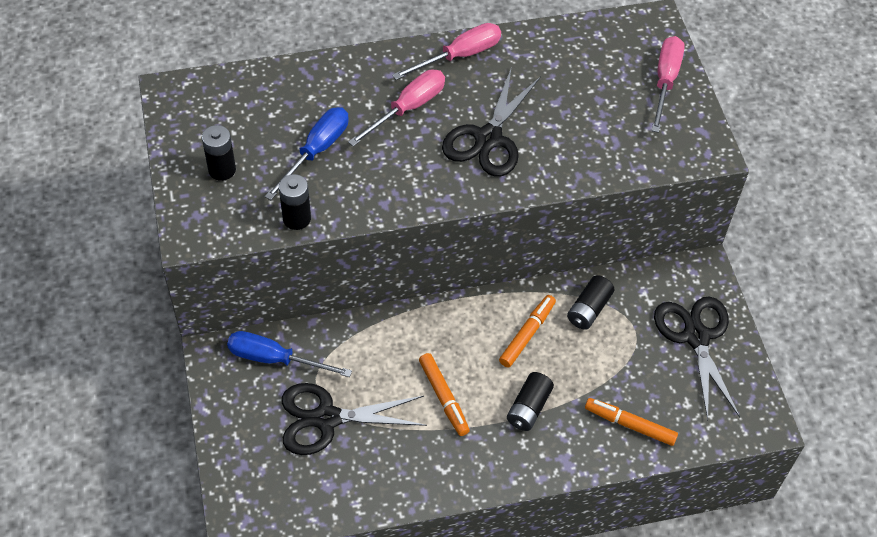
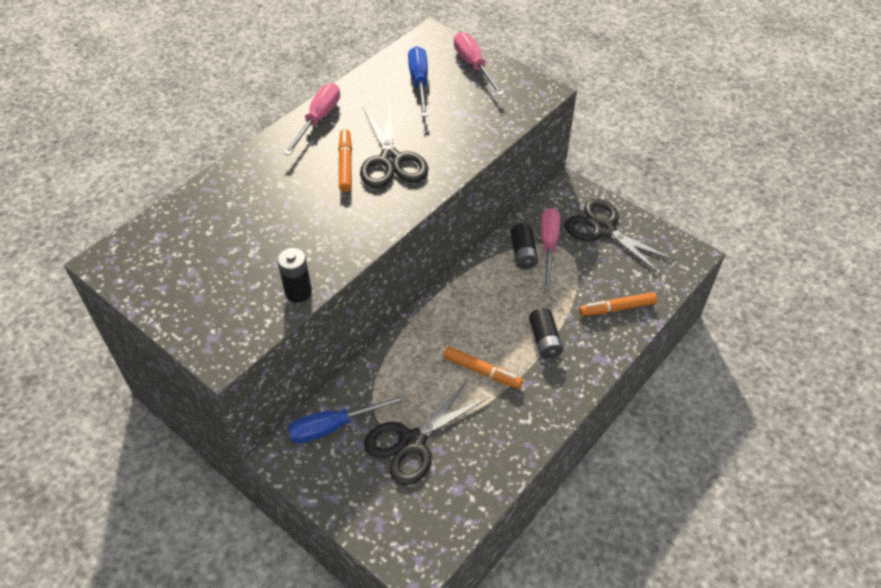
camera: 35 degrees left, 5 degrees down
(222, 170) = (203, 293): black battery -> none
(316, 151) = (269, 237): blue screwdriver -> blue screwdriver (419, 82)
(408, 108) = (313, 172): pink screwdriver -> pink screwdriver (548, 245)
(527, 334) = (498, 294): orange marker -> orange marker (345, 165)

